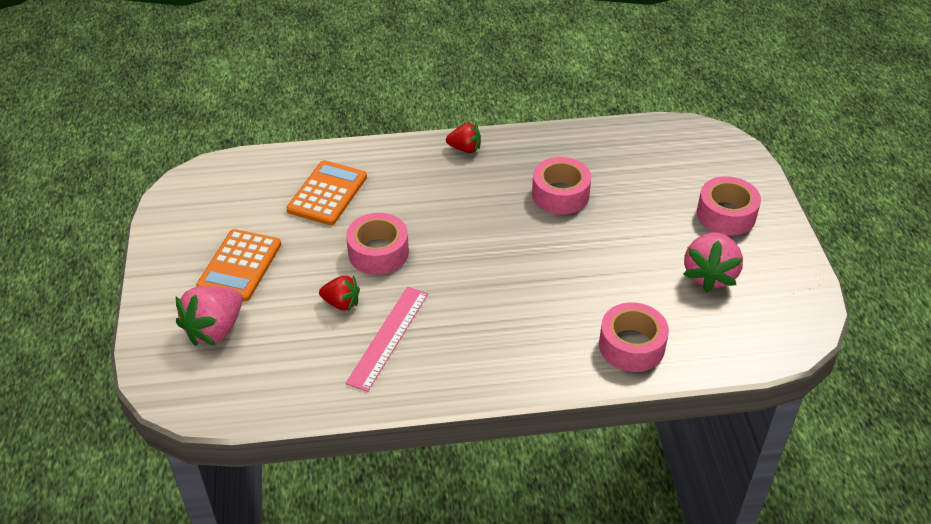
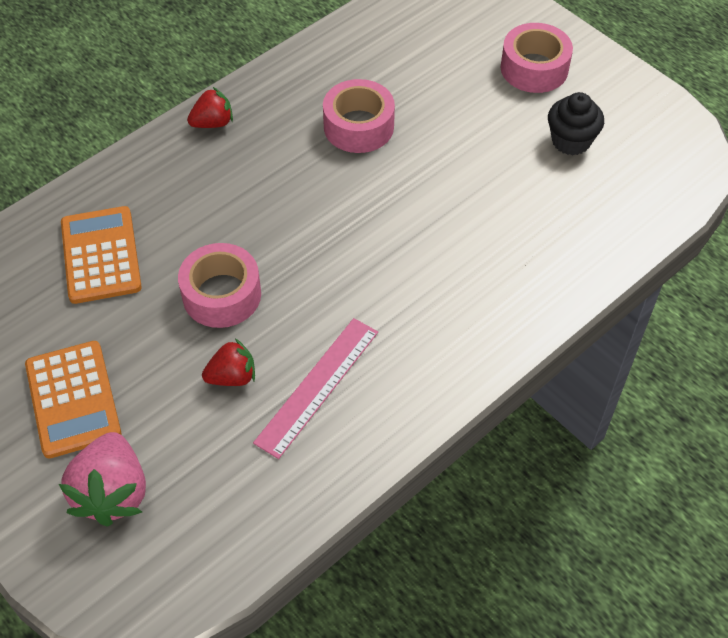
camera: 35 degrees left, 10 degrees up
(388, 337) = (317, 386): pink ruler -> pink ruler turned 45 degrees clockwise
(631, 346) = (562, 256): pink tape -> none
(709, 275) = (571, 141): pink strawberry -> black cupcake

